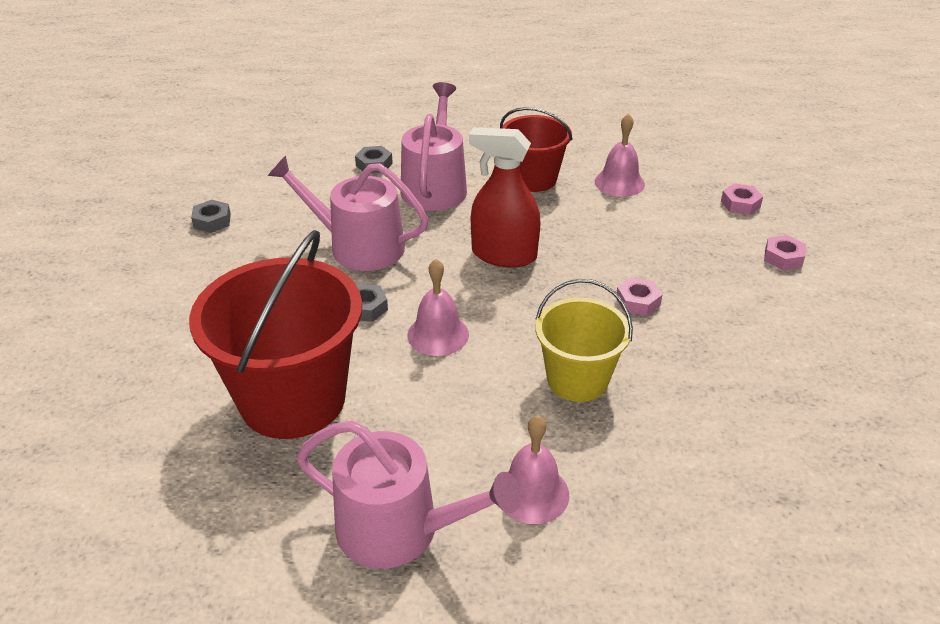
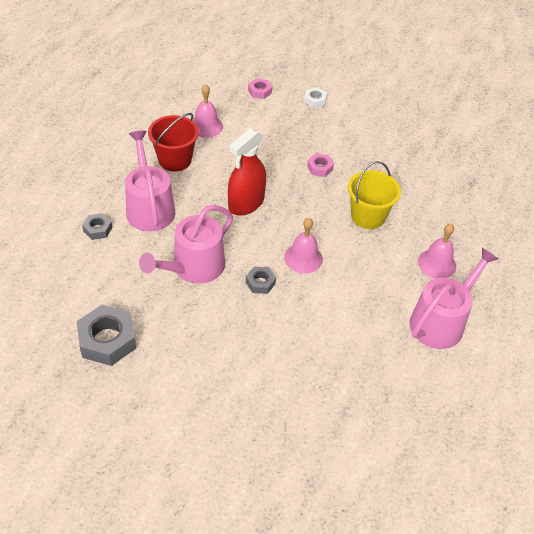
camera: 70 degrees left, 10 degrees up
(212, 221) = (107, 340): grey nut -> grey nut, size x1.90
(292, 399) = (326, 340): red bucket -> none
(435, 186) = (149, 208): pink watering can -> pink watering can turned 45 degrees clockwise
(783, 257) = (315, 100): pink nut -> white nut

